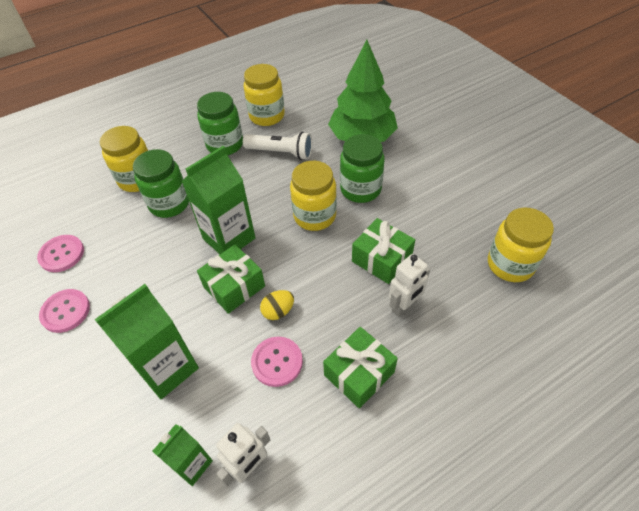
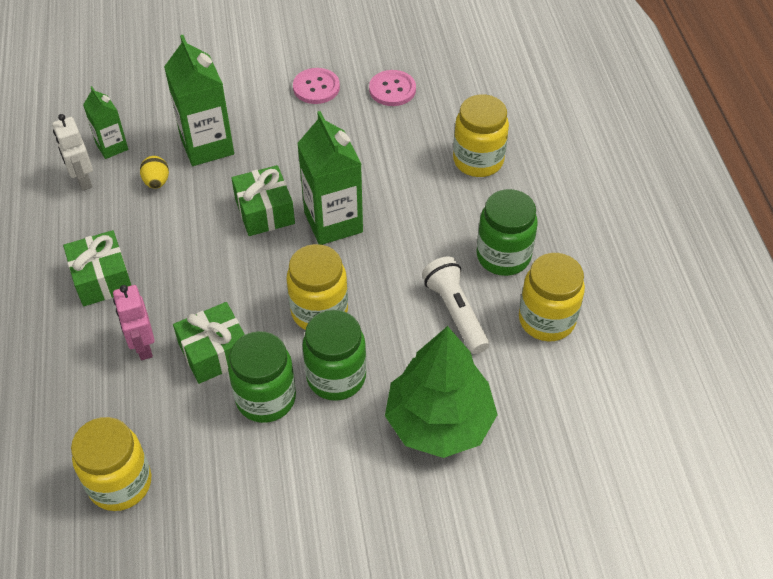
camera: 110 degrees right, 0 degrees up
(169, 204) = (419, 182): green jar -> green jar (266, 398)
(277, 362) = (158, 222): pink button -> none
(278, 311) = (211, 238): yellow egg -> yellow egg (157, 182)
(281, 152) = (455, 312): white flashlight -> white flashlight turned 120 degrees clockwise
(404, 306) = (143, 346): white robot -> pink robot

